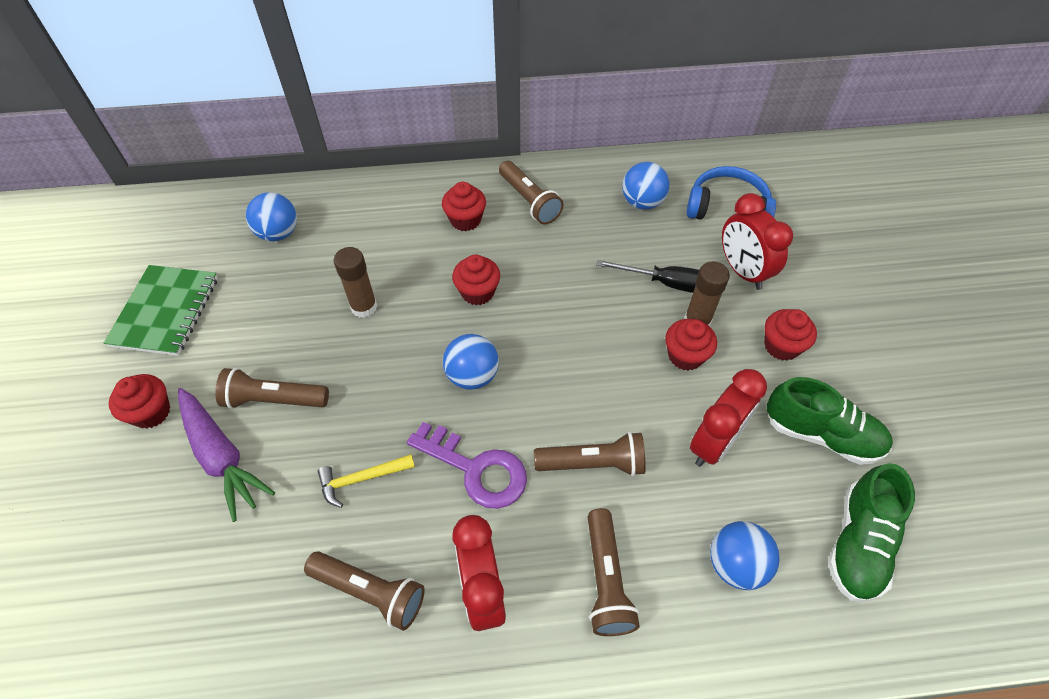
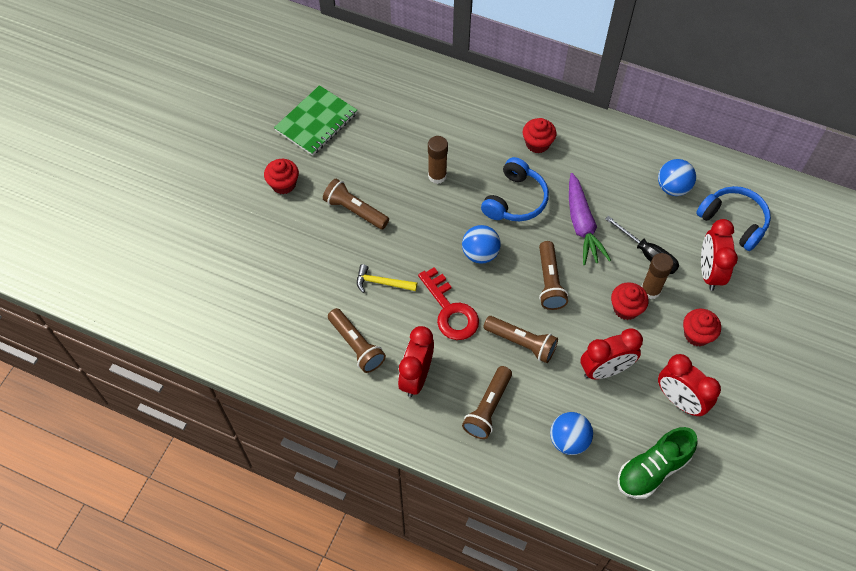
camera: 30 degrees right, 5 degrees up
(222, 457) = (311, 231): purple carrot -> purple carrot (582, 225)
(278, 233) = (408, 97): blue ball -> none
(476, 469) = (450, 311): purple key -> red key
(477, 292) = (515, 200): red cupcake -> blue headphones
(529, 201) = (591, 149): brown flashlight -> brown flashlight (549, 282)
(821, 434) = (679, 400): green shoe -> red clock

